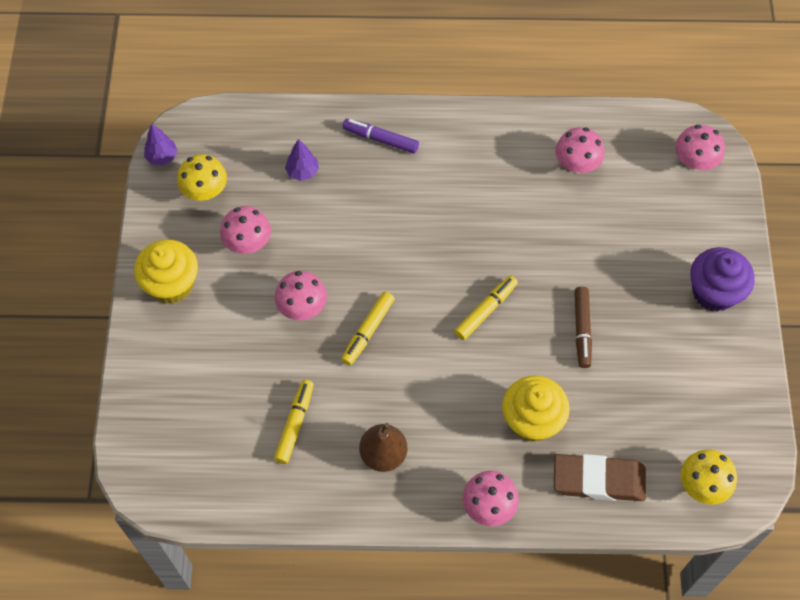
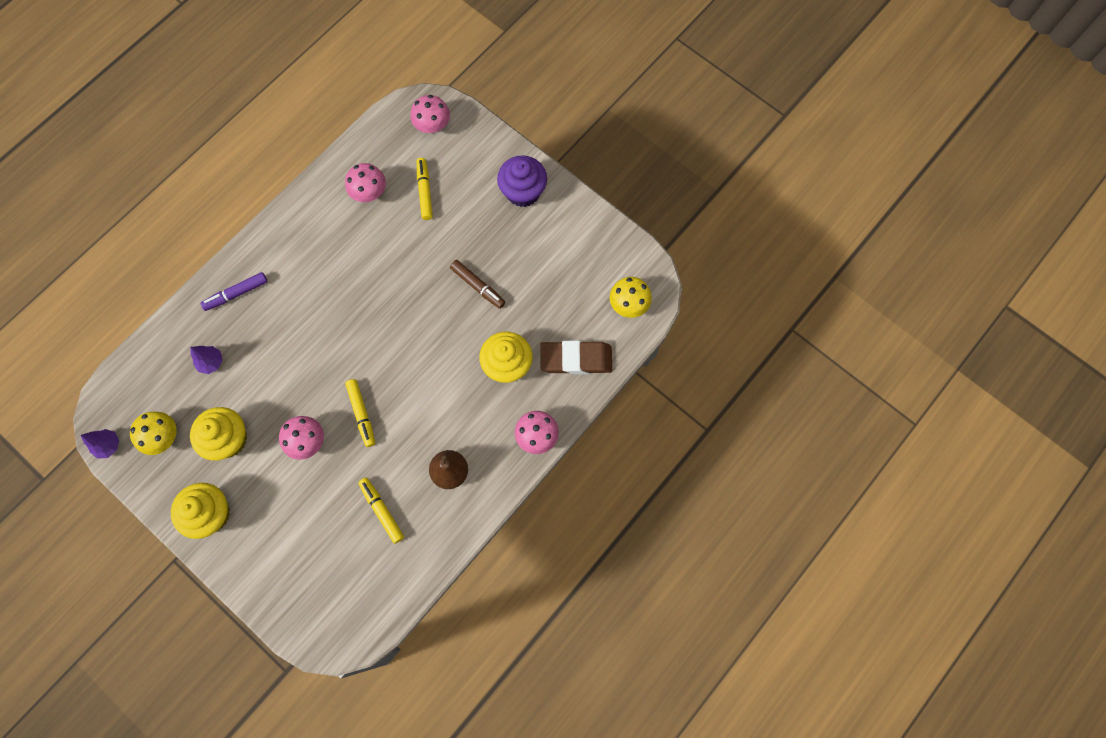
camera: 50 degrees left, 10 degrees up
(248, 242) = (228, 439): pink mushroom -> yellow cupcake
(486, 310) = (414, 331): yellow marker -> yellow marker (425, 191)
(598, 480) = (576, 359): brown eraser -> brown eraser turned 45 degrees clockwise

